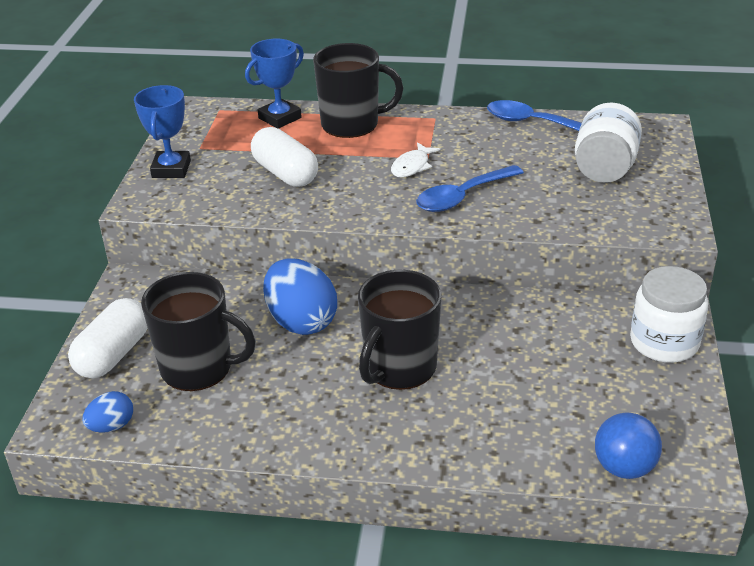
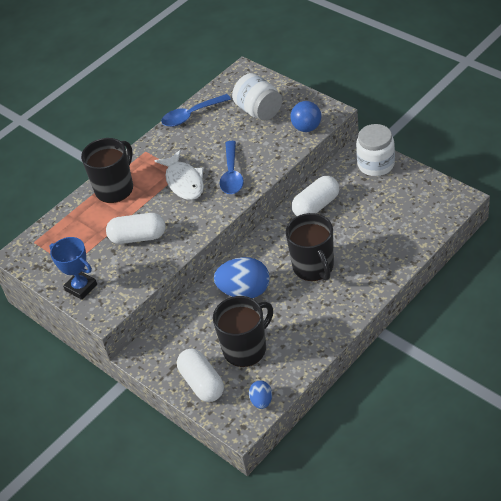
camera: 50 degrees left, 10 degrees up
(280, 118) = (74, 217): blue trophy -> none
(412, 166) = (184, 181): white fish -> white fish, size x1.69
(518, 319) = (316, 206): none -> white capsule
(624, 467) = (439, 219): blue ball -> blue ball (307, 128)

